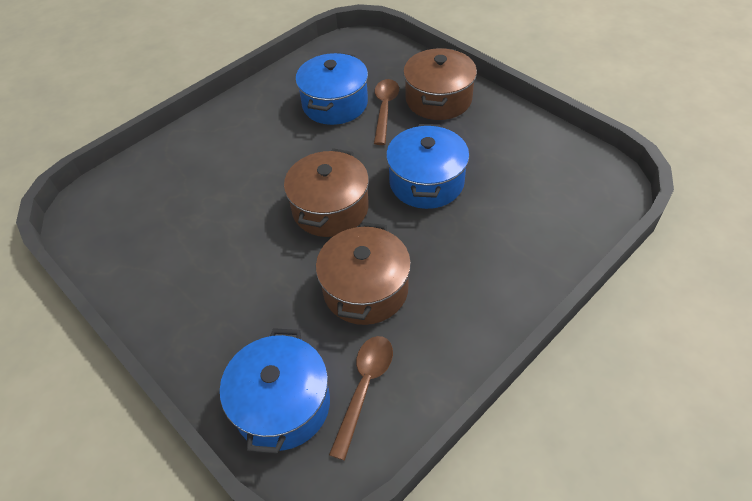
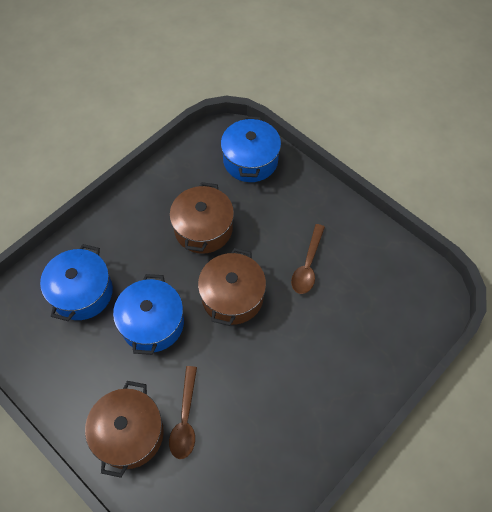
camera: 175 degrees right, 10 degrees up
(335, 104) = (237, 429): blue pot -> blue pot (82, 292)
(365, 387) = (203, 169): brown spoon -> brown spoon (307, 266)

